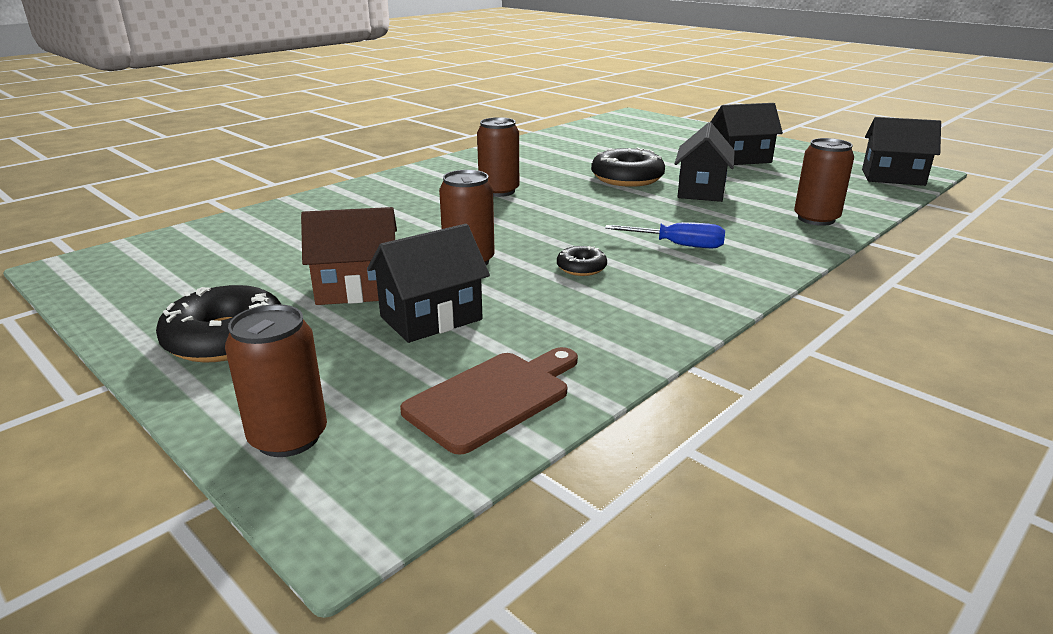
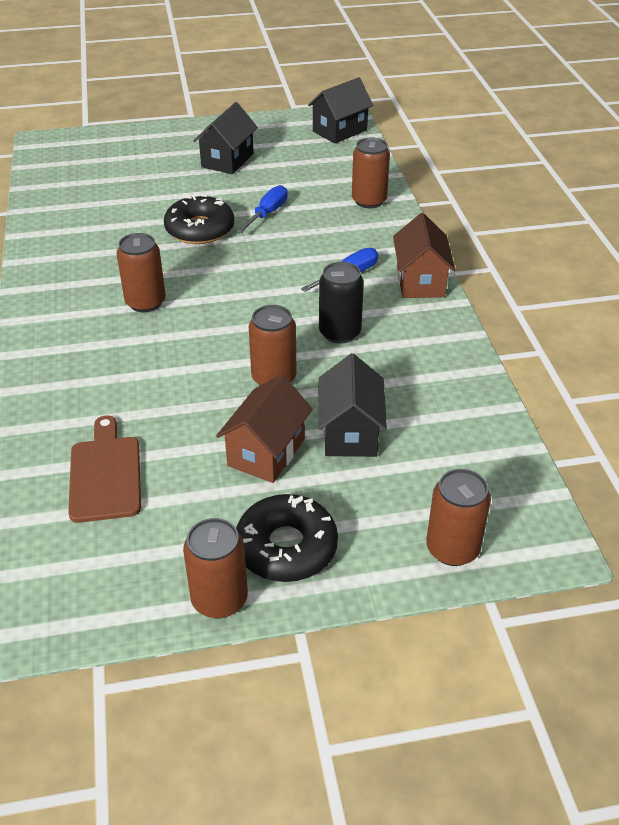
camera: 55 degrees left, 15 degrees up
(133, 330) = (219, 599): none -> brown can
(493, 398) = (475, 446): brown cutting board -> brown cutting board (105, 474)
(581, 268) = (339, 333): black donut -> black can
(701, 191) = (268, 213): black house -> blue screwdriver
(738, 279) = (420, 281): none -> brown house

